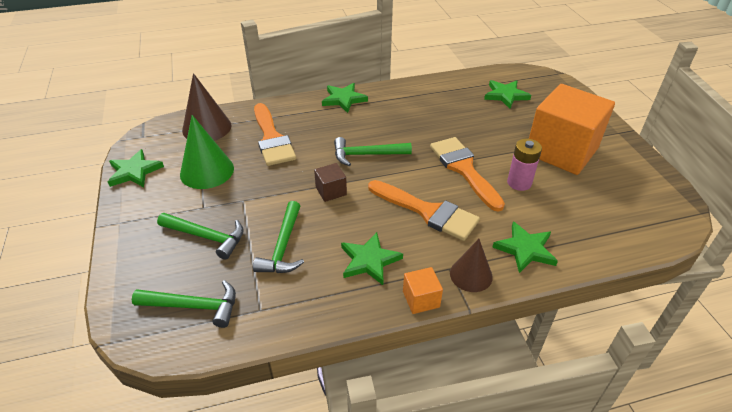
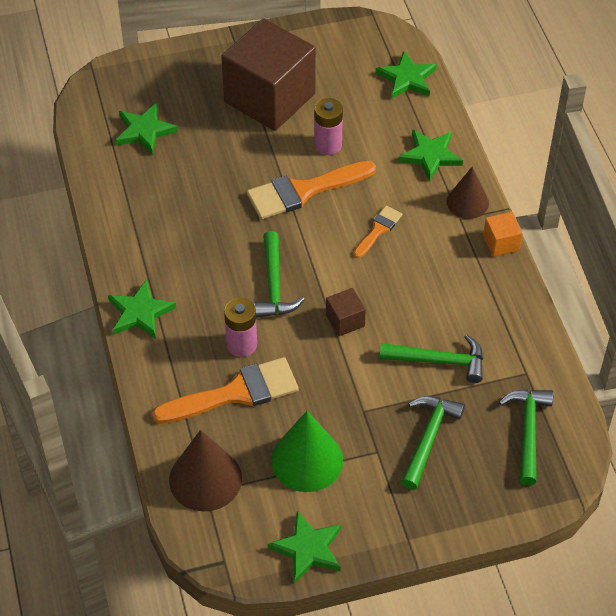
camera: 90 degrees left, 10 degrees up
(313, 141) = (241, 344): none -> pink battery
(369, 260) = (454, 283): green star -> green star (407, 78)
(428, 212) = (378, 230): orange brush -> orange brush, size x0.53
(561, 151) = (269, 98): orange cube -> brown cube

